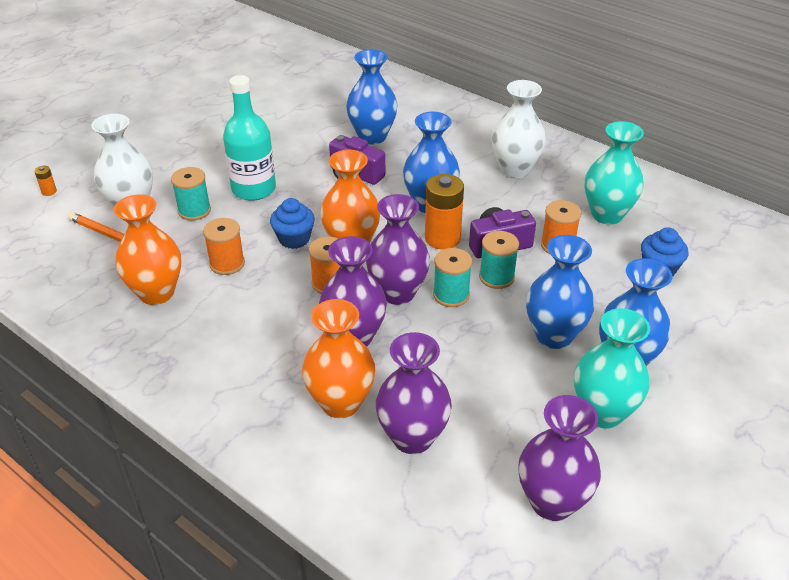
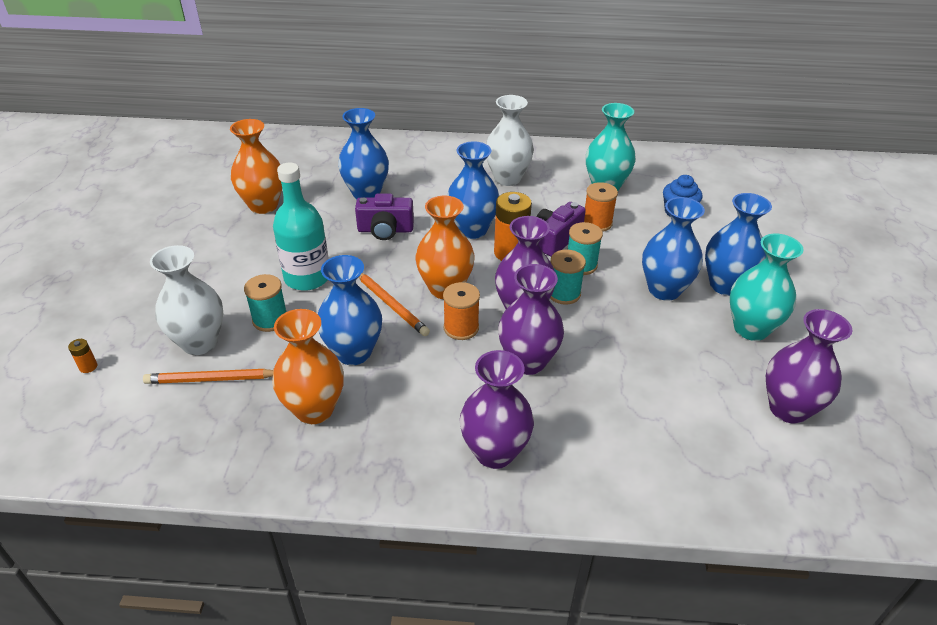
camera: 35 degrees left, 0 degrees up
(227, 263) = (353, 352): orange spool -> blue vase
(294, 239) = (391, 305): blue cupcake -> orange pencil
(340, 403) = (574, 419): orange vase -> orange vase (263, 205)
(412, 437) = (653, 416): purple vase -> purple vase (495, 452)

